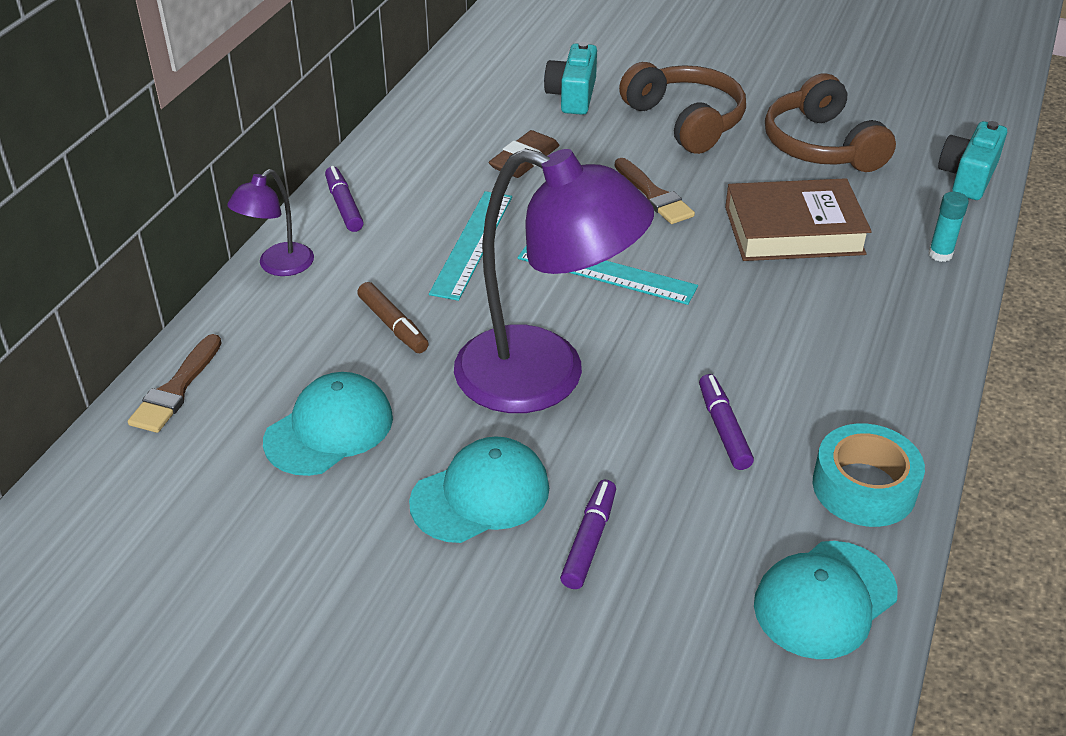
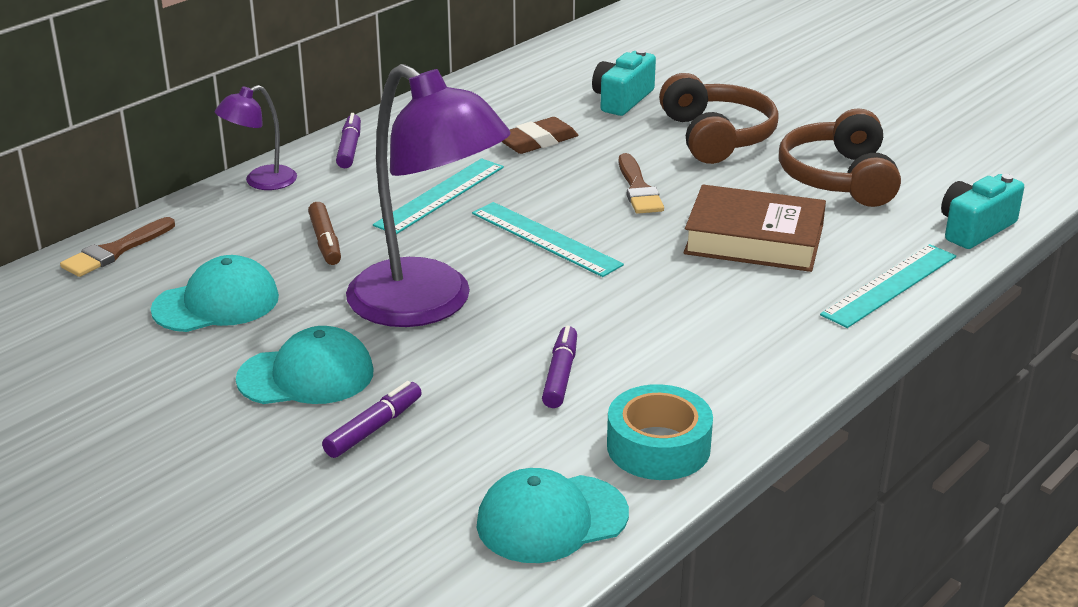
camera: 20 degrees right, 10 degrees down
(940, 254) = (890, 285): turquoise glue stick -> turquoise ruler

